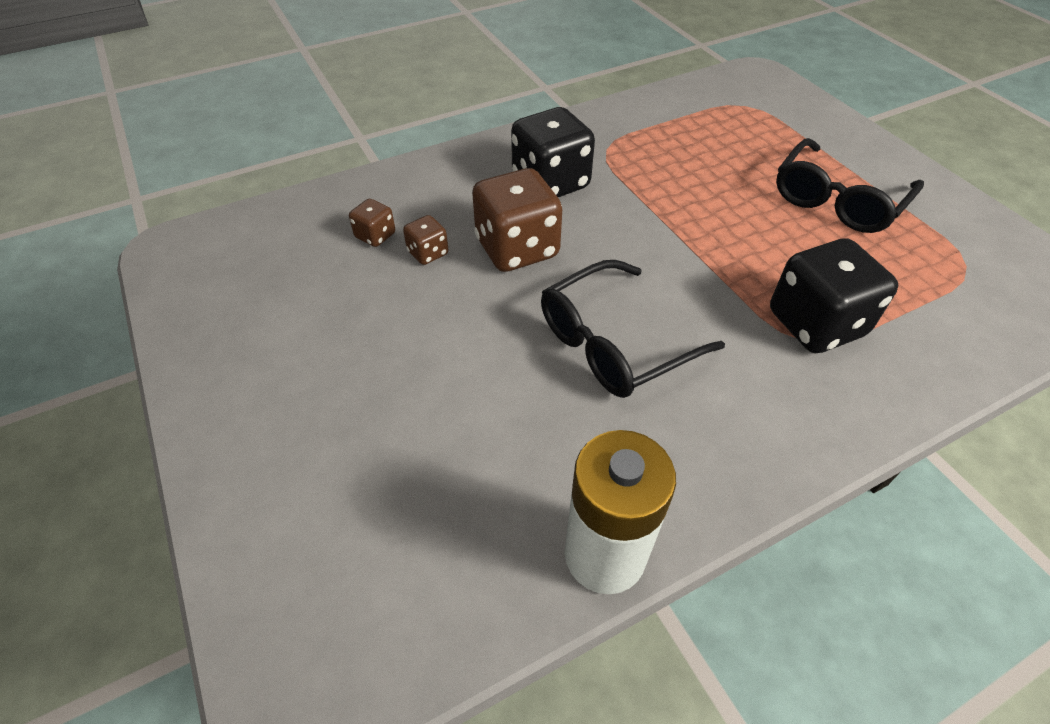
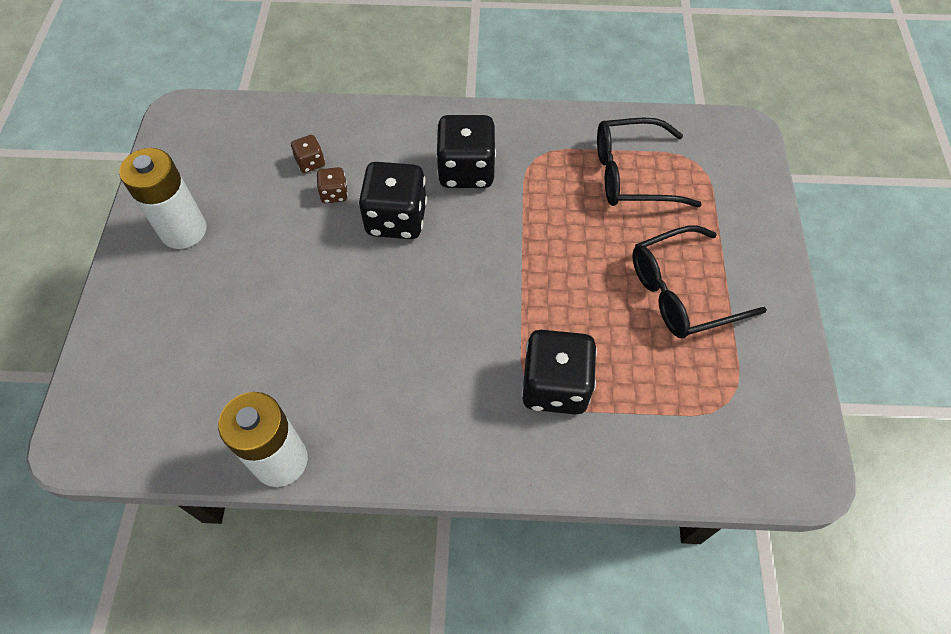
camera: 30 degrees right, 10 degrees up
(265, 361) = (183, 230): none -> white battery
(517, 249) = (396, 219): brown dice -> black dice
(614, 343) = (401, 327): black glasses -> black glasses (631, 174)

